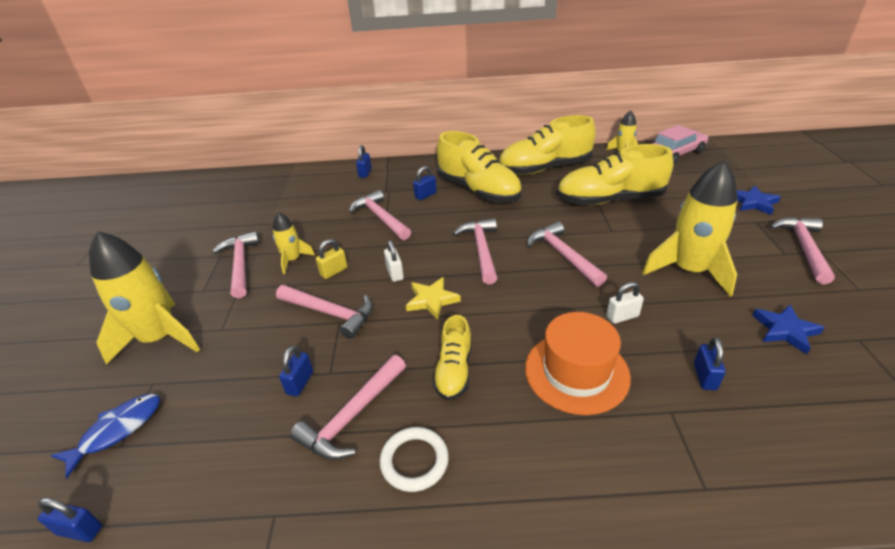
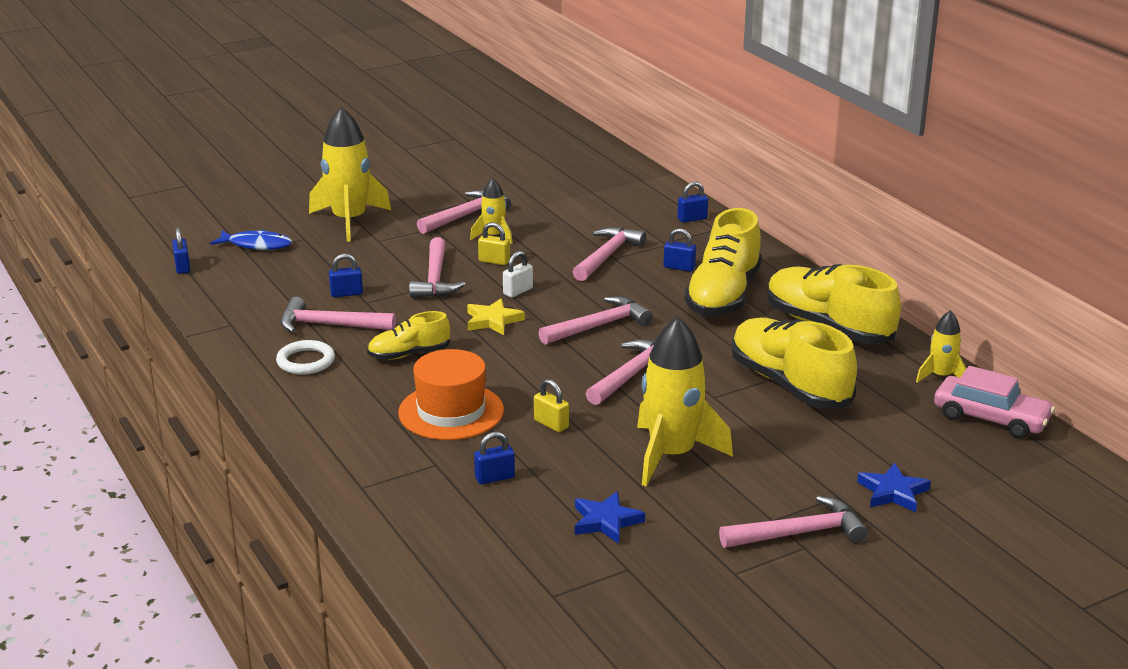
camera: 60 degrees right, 10 degrees down
(622, 316) = (551, 424): white padlock -> yellow padlock

